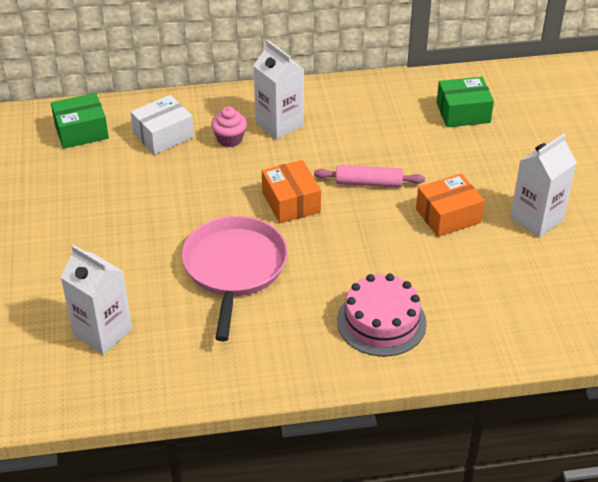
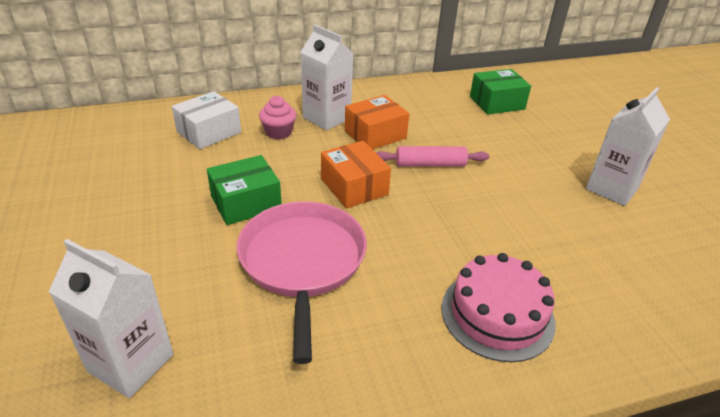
camera: 10 degrees left, 5 degrees down
(81, 131) = (120, 132): green box -> green box (246, 202)
(448, 216) = (523, 190): orange box -> orange box (375, 134)

